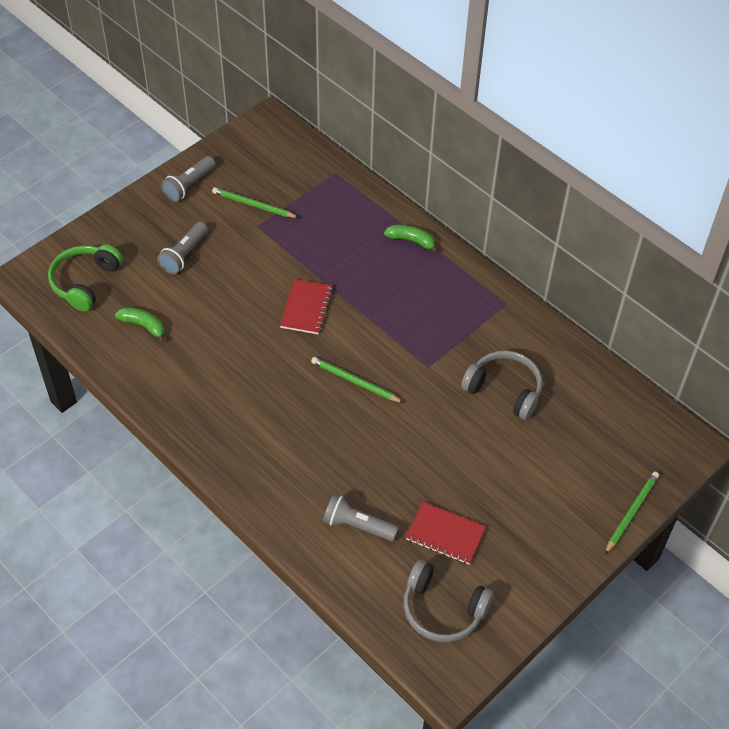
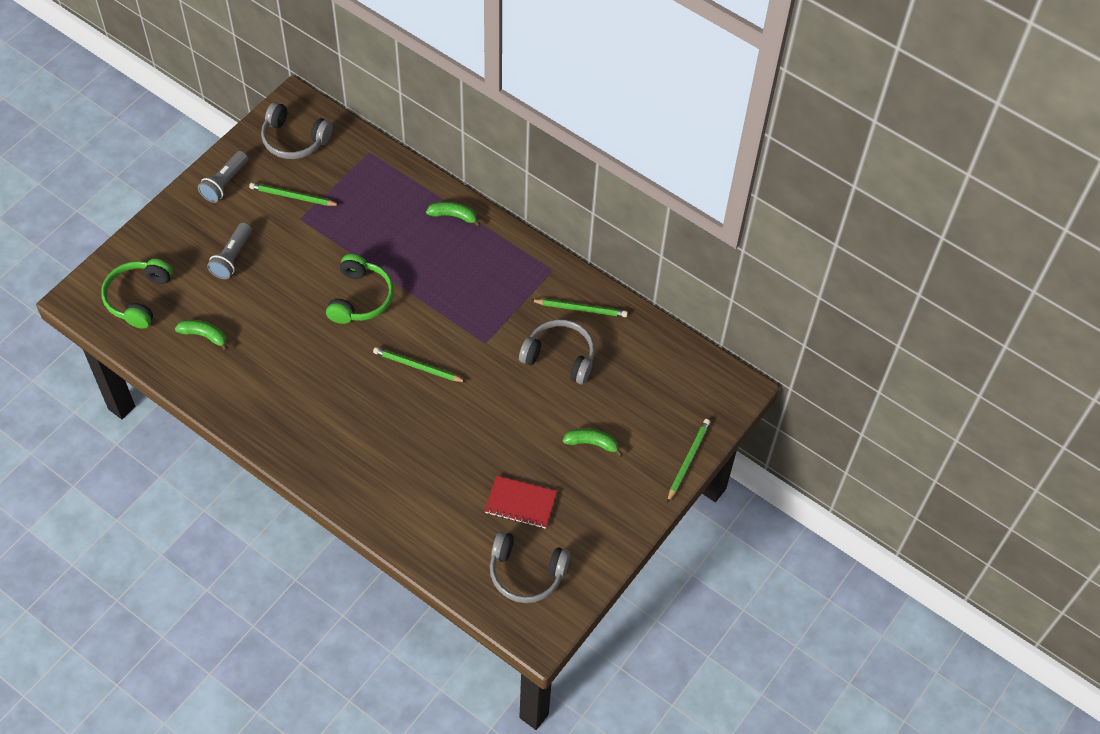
camera: 10 degrees left, 5 degrees up
(263, 153) = (294, 140): none -> grey headphones
(306, 308) = (360, 298): red notebook -> green headphones
(357, 525) = (438, 505): grey flashlight -> none
(529, 482) = (592, 443): none -> green banana
(531, 345) = (581, 309): none -> green pencil

